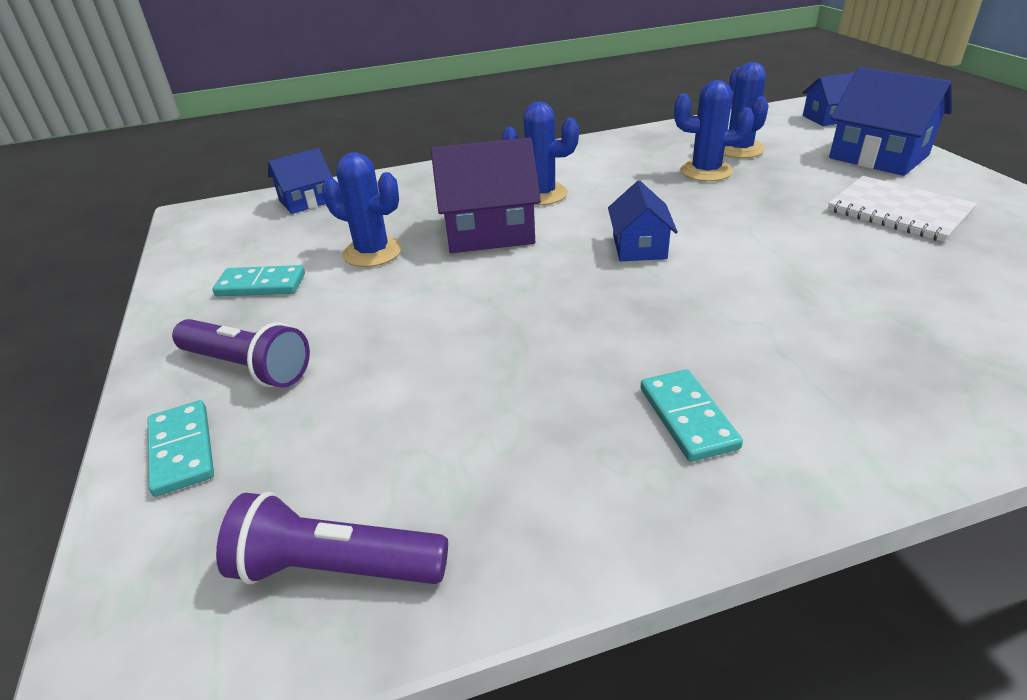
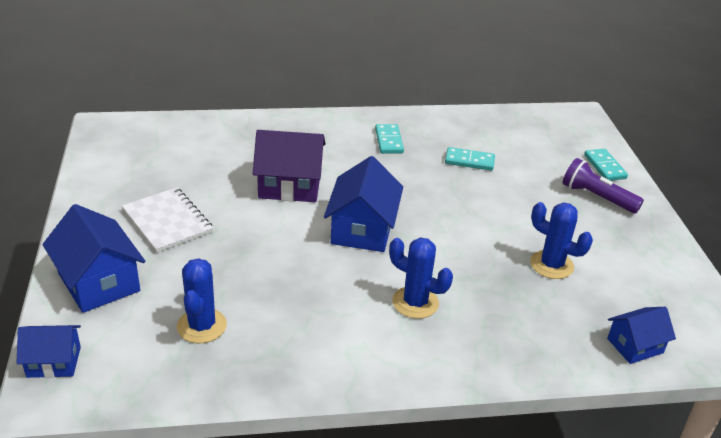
camera: 175 degrees left, 0 degrees up
(261, 285) = (621, 251): turquoise domino -> turquoise domino (469, 161)
(336, 567) = (525, 125): purple flashlight -> none
(489, 231) = (464, 267): purple house -> purple house (290, 185)
(639, 247) = (362, 229): blue house -> blue house, size x1.66
(706, 171) = (259, 299): blue cactus -> none

